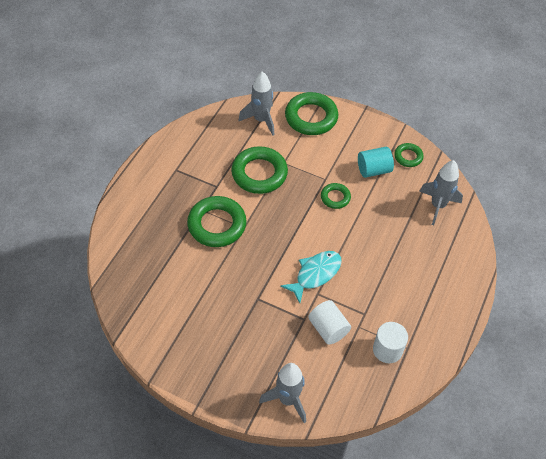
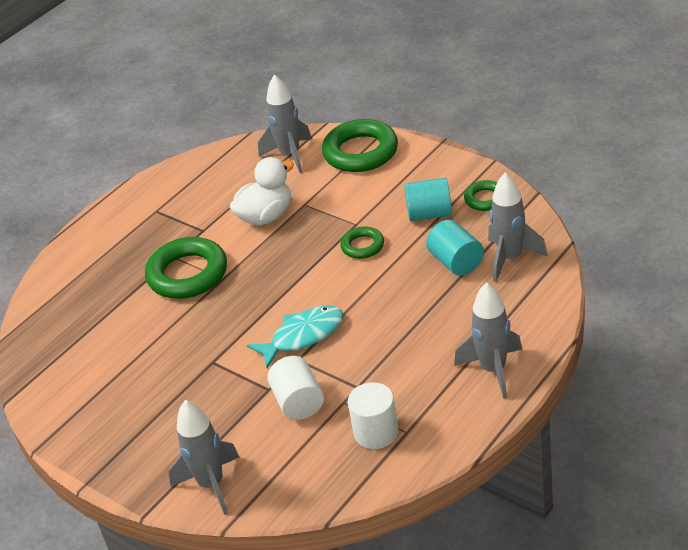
camera: 20 degrees right, 15 degrees down
(259, 173) = (266, 216): green ring -> white duck
(402, 209) = (456, 262): none -> turquoise cylinder
(450, 296) = (493, 370): none -> grey rocket

